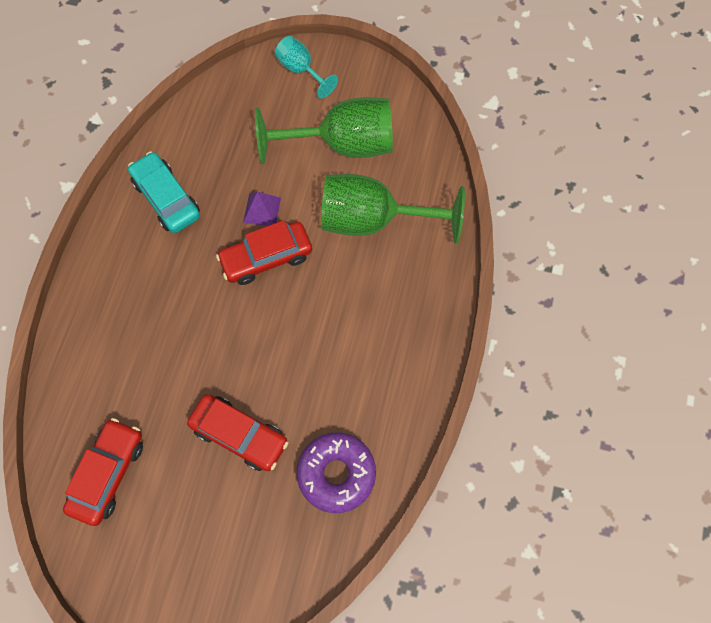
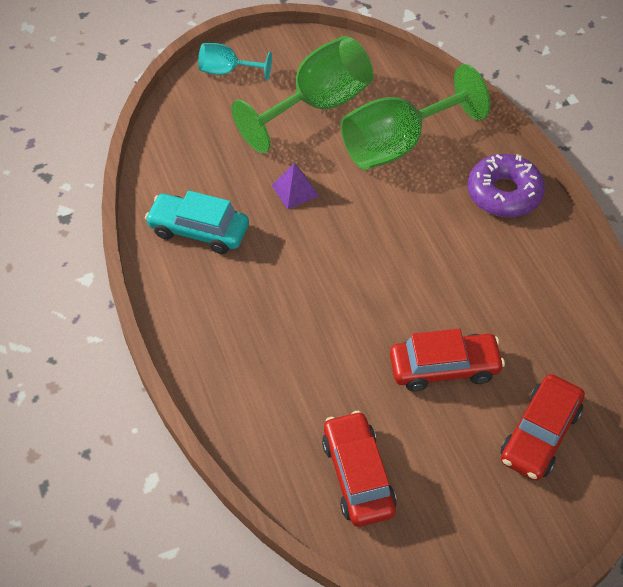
camera: 35 degrees left, 15 degrees down
(266, 258) = (335, 223): red car -> red car (540, 434)
(336, 473) = (552, 343): purple donut -> purple donut (504, 193)

